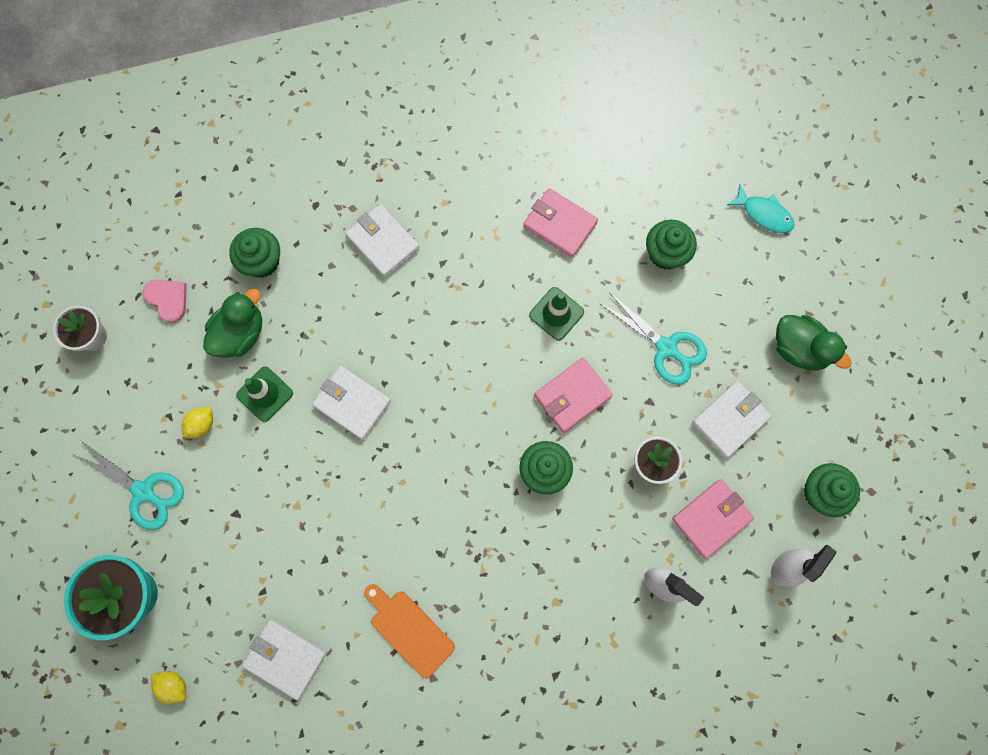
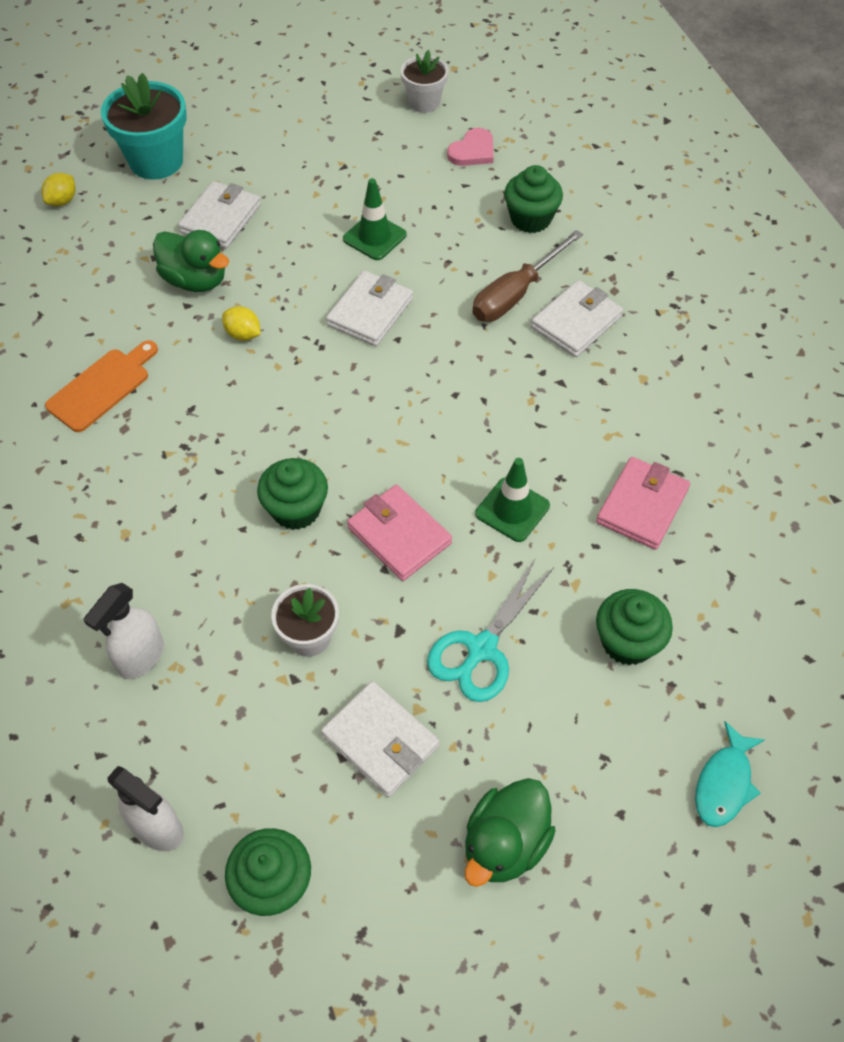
camera: 85 degrees right, 20 degrees down
(143, 492) = (262, 157): turquoise scissors -> none
(201, 424) = (336, 191): yellow lemon -> yellow lemon (243, 334)
(240, 333) = (442, 210): green duck -> green duck (195, 280)
(285, 658) = (81, 283): white wallet -> white wallet (220, 218)
(346, 284) = (515, 294): none -> brown screwdriver
(711, 518) = (232, 719): pink wallet -> none

